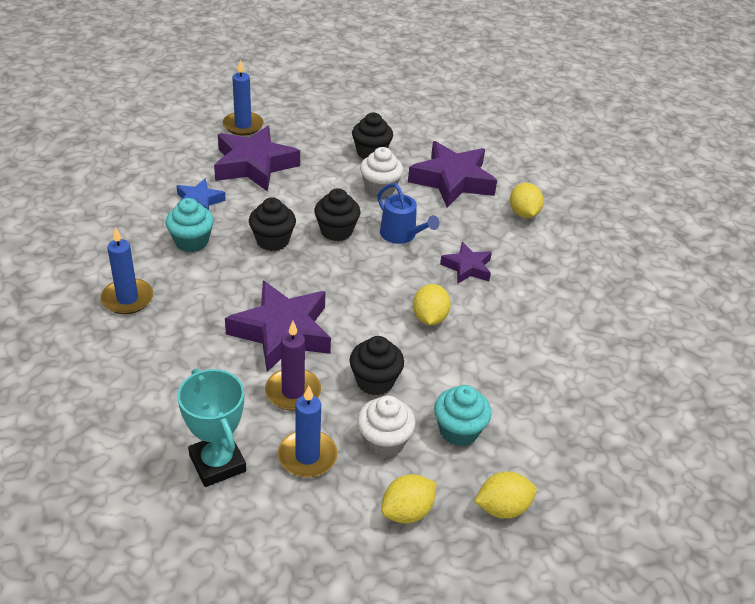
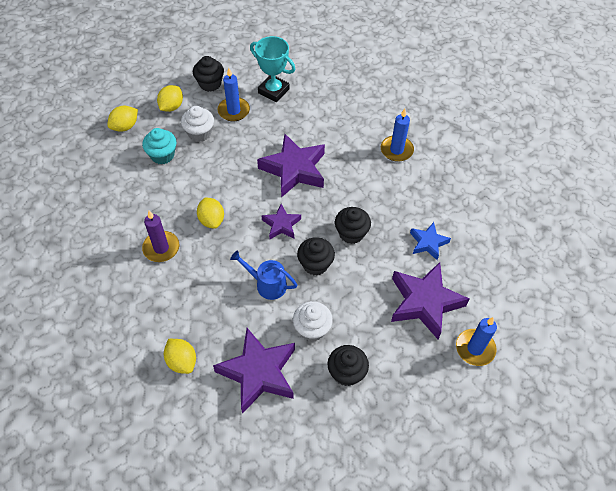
camera: 155 degrees right, 15 degrees up
(191, 241) = (400, 207): turquoise cupcake -> none
(293, 392) = (263, 138): purple candle -> purple candle (161, 248)
(375, 381) = (222, 163): black cupcake -> black cupcake (210, 84)
(467, 267) = (204, 276): purple star -> purple star (281, 225)

